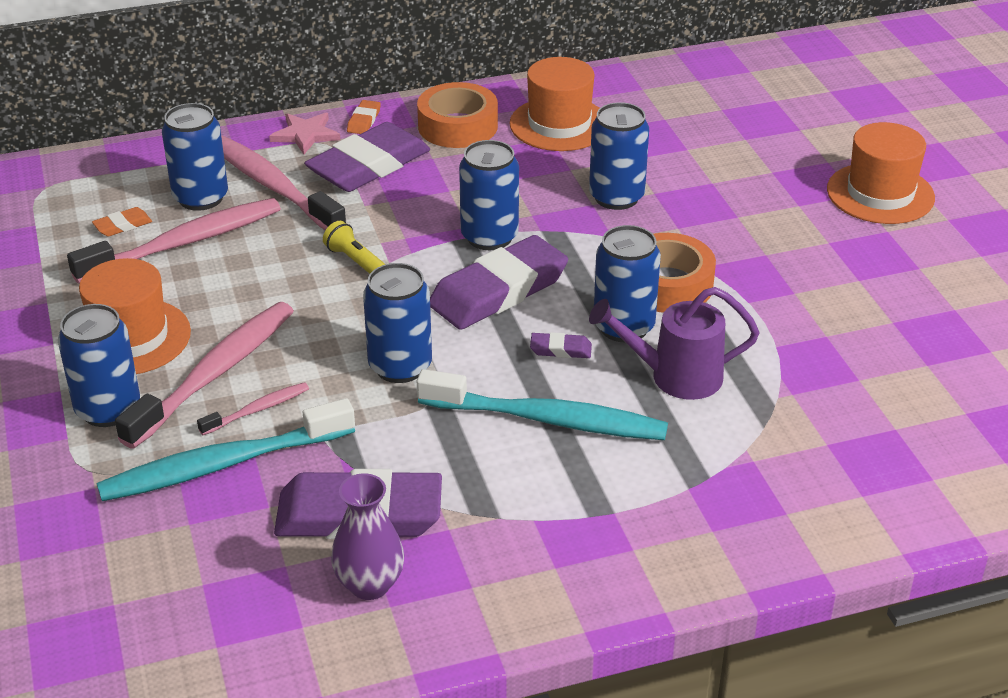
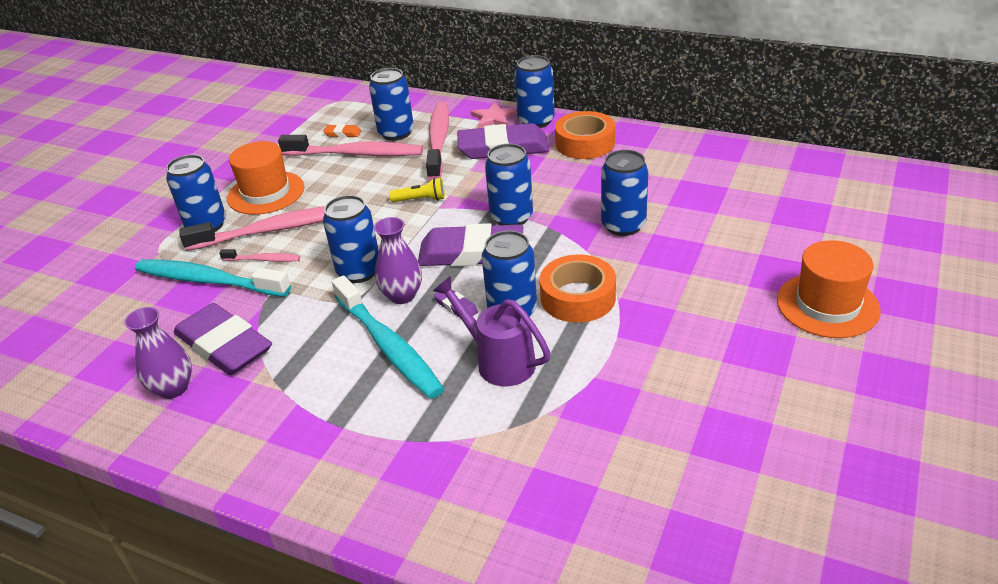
camera: 45 degrees right, 0 degrees up
(355, 261) = (421, 200): yellow flashlight -> yellow flashlight turned 90 degrees clockwise
(364, 120) = (536, 121): orange eraser -> blue can
(487, 366) = (402, 295): none -> purple vase
(559, 124) = (650, 165): orange hat -> none

